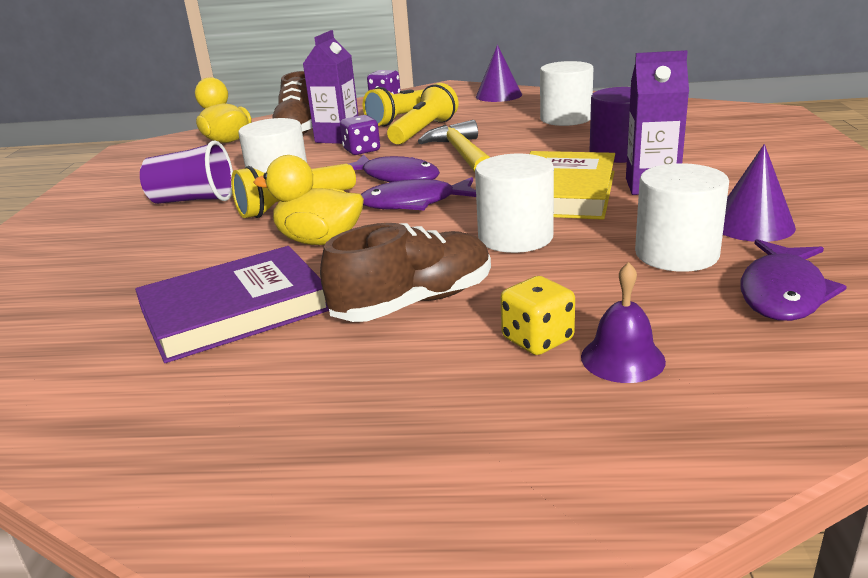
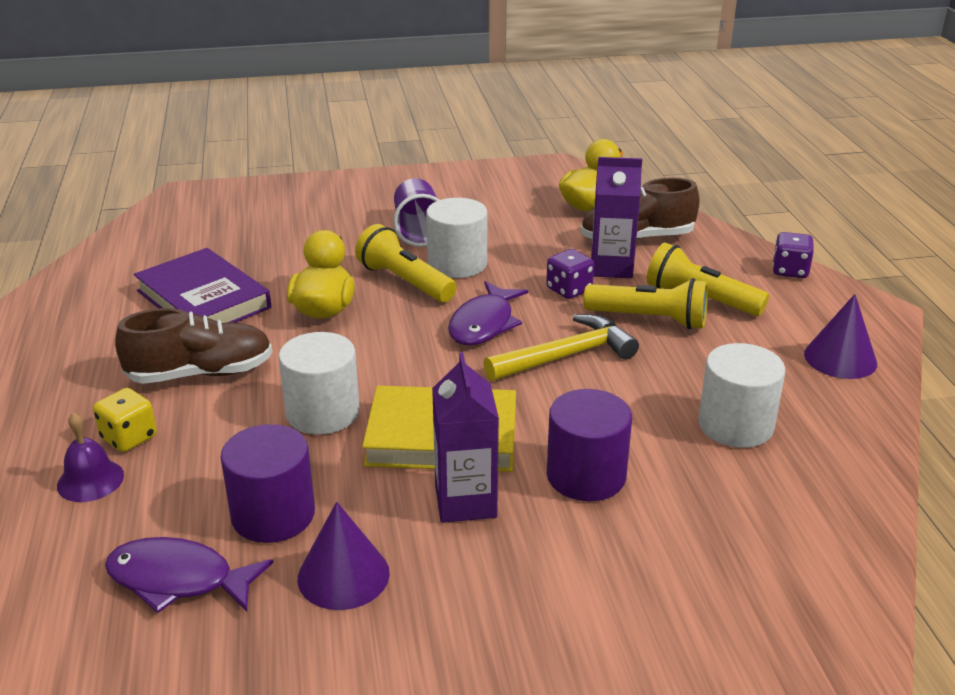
camera: 75 degrees right, 5 degrees up
(414, 302) = (200, 373): brown shoe -> brown shoe turned 60 degrees counterclockwise
(415, 203) = (411, 345): purple fish -> none
(676, 254) = (273, 515): white cylinder -> purple cylinder

